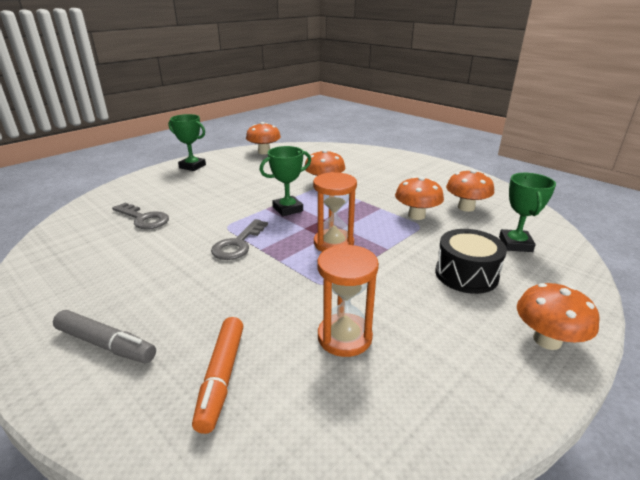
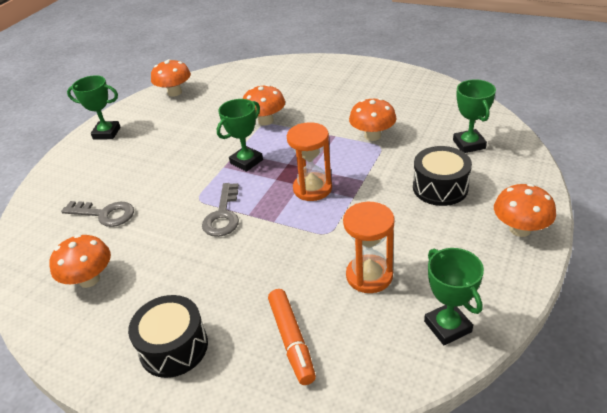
camera: 15 degrees left, 10 degrees up
(106, 344) = (174, 347): grey marker -> black drum
(408, 424) = (447, 326): none -> green trophy
(466, 207) = (413, 114): orange mushroom -> orange mushroom (89, 279)

